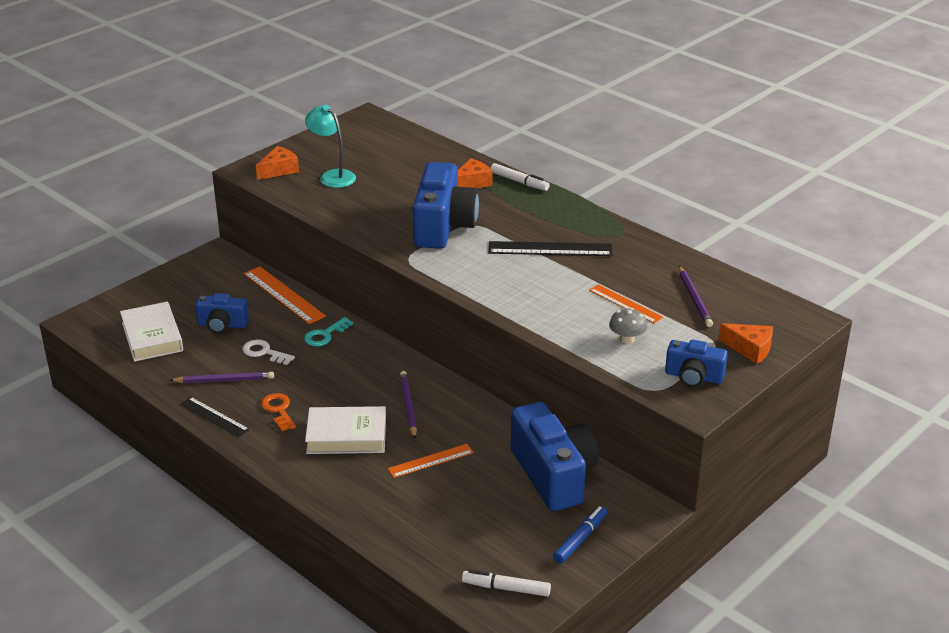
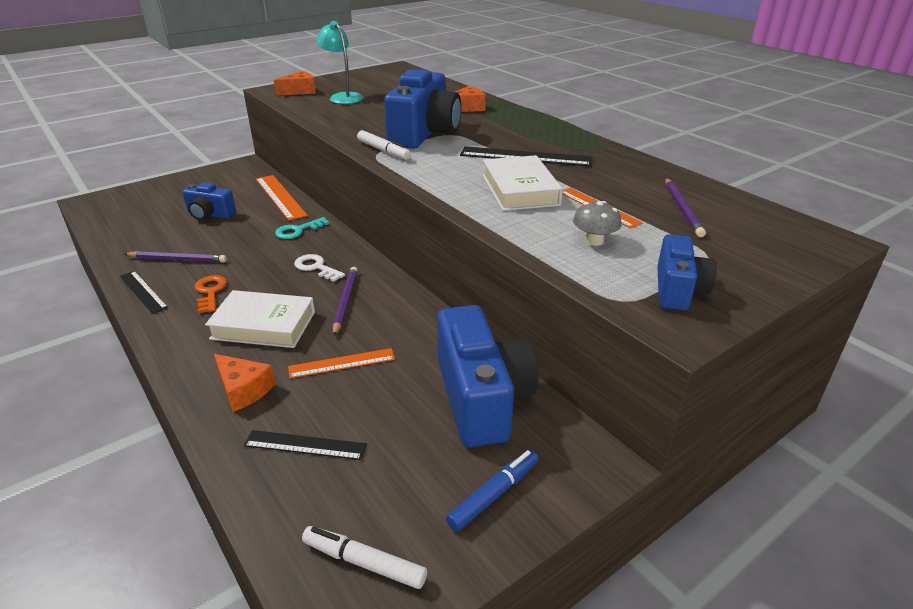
camera: 10 degrees right, 0 degrees up
(152, 337) = (141, 218): white book -> white book (520, 190)
(264, 352) = (232, 239): white key -> white key (316, 267)
(431, 525) = (305, 445): none -> black ruler
(519, 182) = (511, 110): white marker -> white marker (383, 151)
(693, 377) = (678, 290): blue camera -> blue camera turned 105 degrees counterclockwise
(750, 349) = (755, 265): orange cheese -> orange cheese (243, 389)

